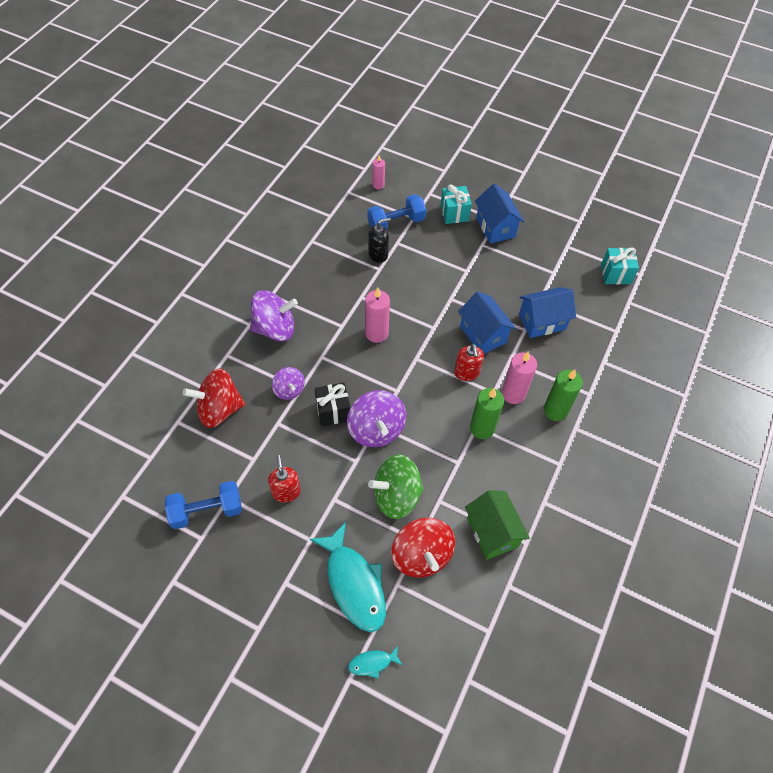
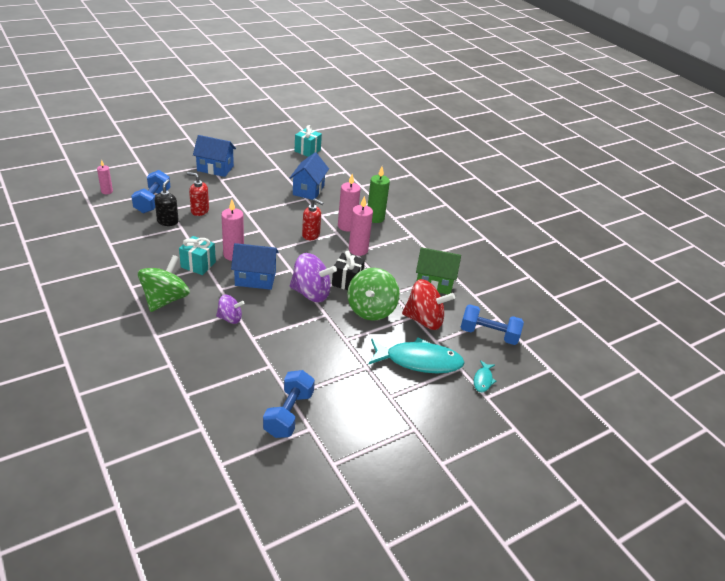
camera: 60 degrees left, 20 degrees down
(219, 409) = (203, 364): red spinning top -> none
(275, 328) = (165, 299): purple spinning top -> green spinning top
(286, 492) = (316, 361): red soap dispenser -> red soap dispenser (199, 211)
(333, 411) = (274, 305): black gift -> black gift (347, 281)
(451, 634) = (488, 334): none -> blue dumbbell
(454, 213) = (180, 176): turquoise gift -> turquoise gift (198, 265)
(482, 428) = (358, 250): green candle -> pink candle
(483, 334) = (290, 214): blue house -> blue house (255, 279)

